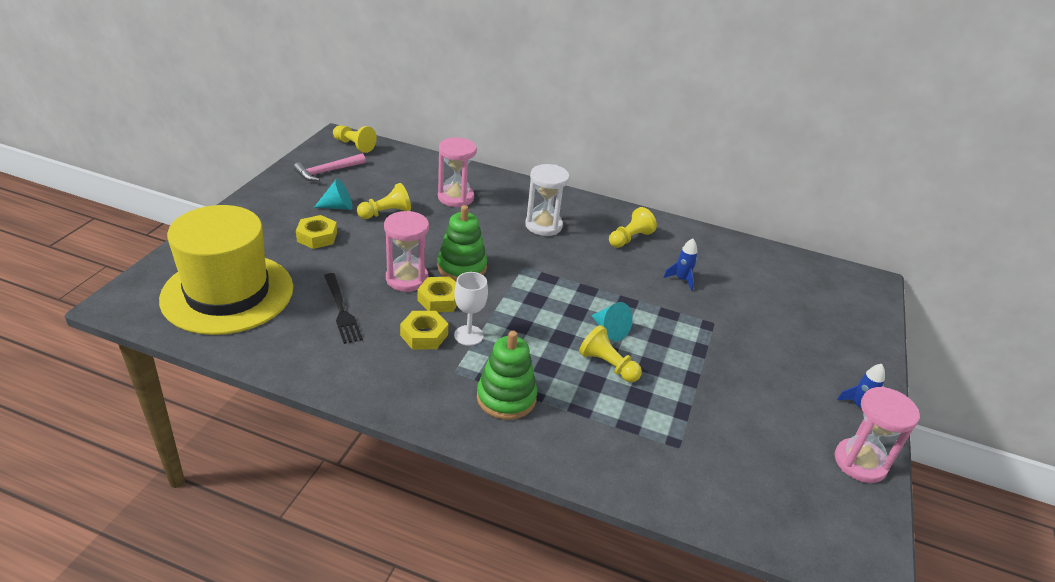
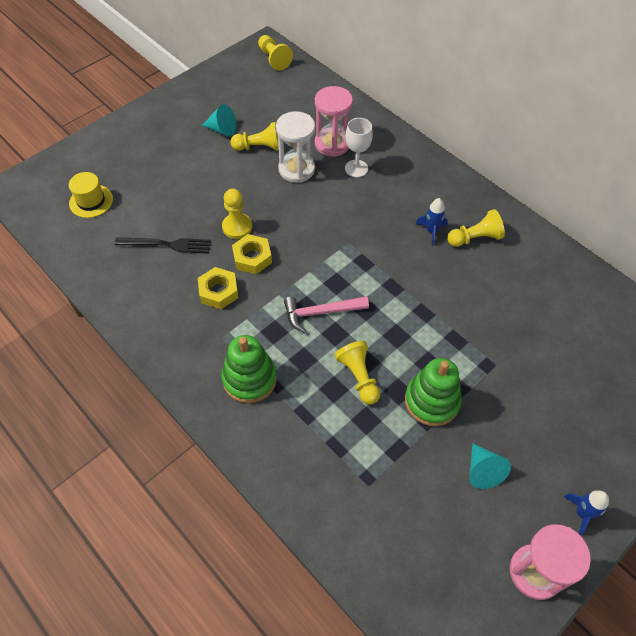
camera: 30 degrees right, 20 degrees up
(228, 293) = (91, 201): yellow hat -> yellow hat, size x0.40
(317, 237) = (188, 159): yellow nut -> none
(327, 171) = (234, 86): pink hammer -> pink hammer (321, 313)
(341, 310) = (167, 245): black fork -> black fork turned 90 degrees counterclockwise
(407, 279) = (237, 227): pink hourglass -> yellow pawn
(462, 267) = (291, 228): green stacking toy -> green stacking toy (432, 401)
(468, 335) = (255, 304): white goblet -> white goblet (356, 168)
(543, 225) = (396, 199): white hourglass -> white hourglass (296, 169)
(610, 330) = (385, 340): turquoise cone -> turquoise cone (482, 471)
(681, 279) = (496, 303): blue rocket -> blue rocket (431, 231)

